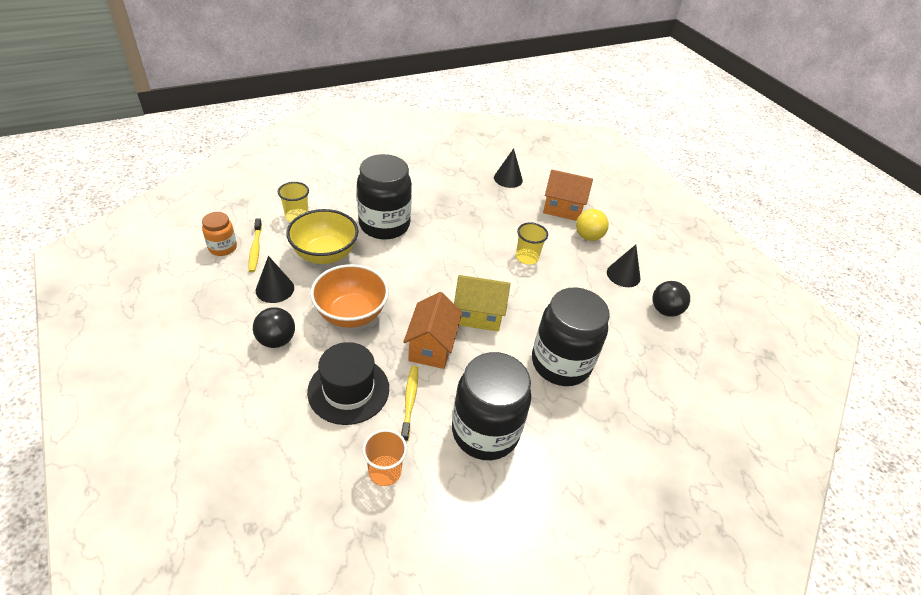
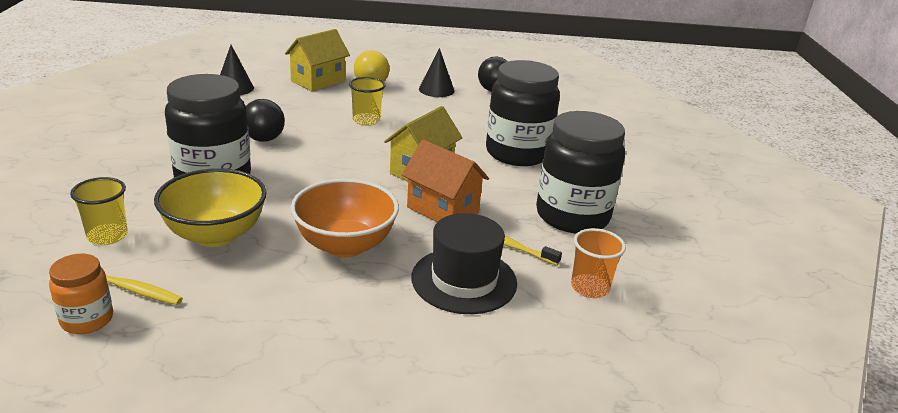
camera: 60 degrees left, 15 degrees down
(275, 289) = (237, 292): black cone -> none
(276, 340) = (337, 314): black ball -> black ball (264, 139)
(562, 209) = (318, 81): orange house -> yellow house

